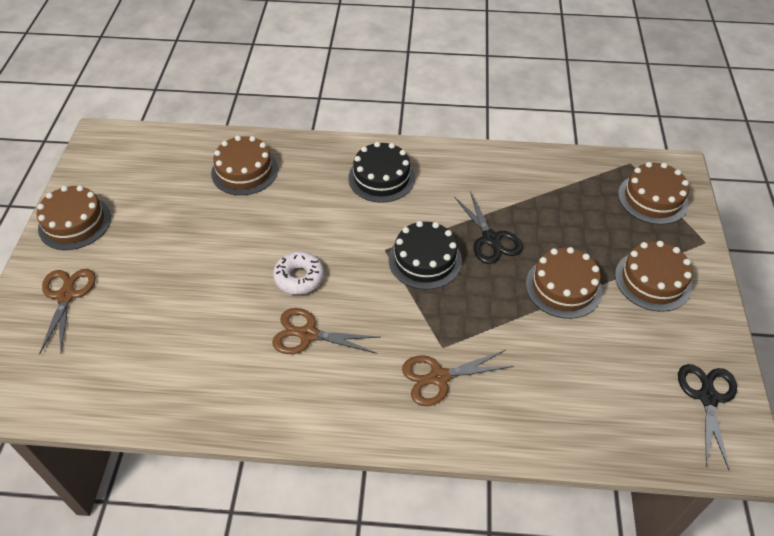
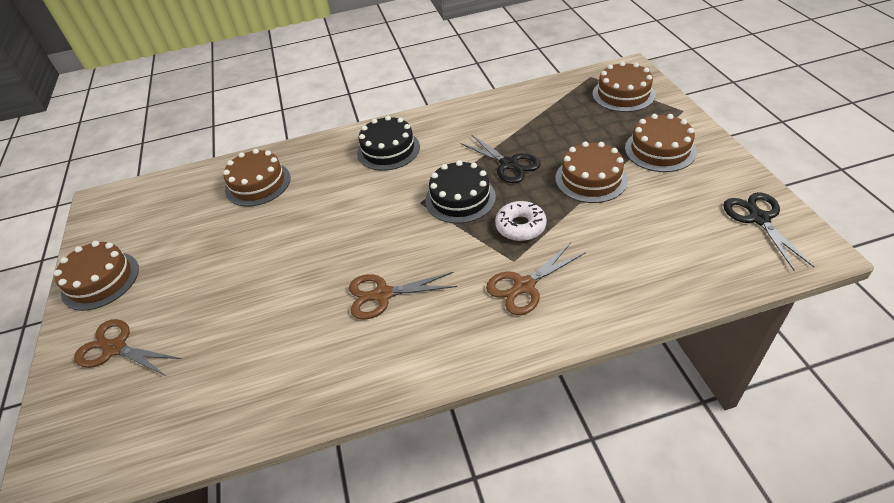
camera: 15 degrees left, 5 degrees down
(66, 296) = (115, 348): brown scissors -> brown scissors turned 45 degrees counterclockwise
(299, 277) = (351, 251): white donut -> white donut (520, 226)

